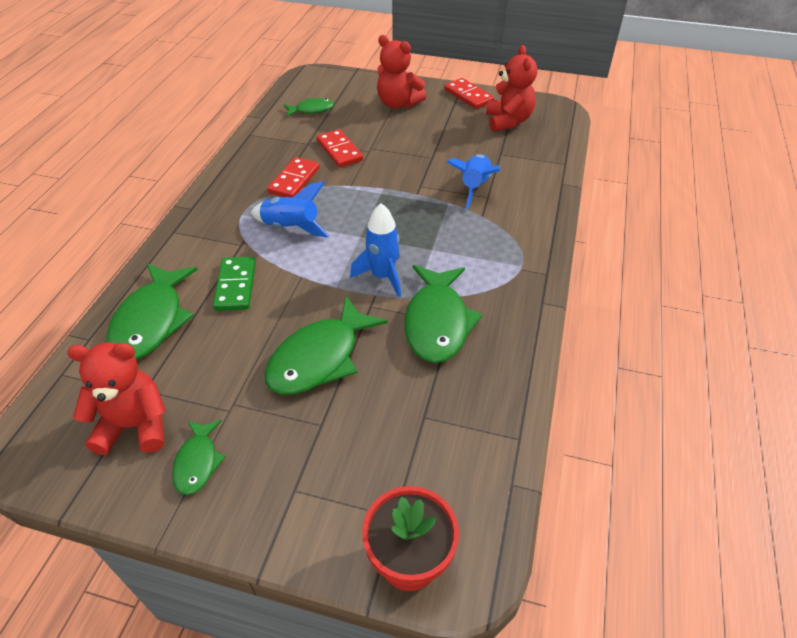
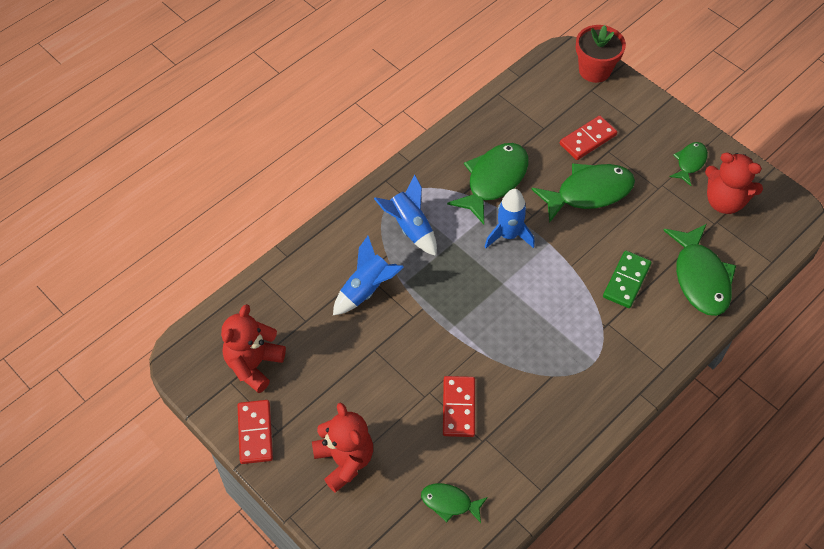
camera: 150 degrees left, 10 degrees up
(151, 321) = (700, 278): green fish -> green fish turned 135 degrees clockwise
(291, 227) = (557, 322): blue rocket -> blue rocket (410, 228)
(294, 180) = (526, 384): red domino -> red domino (588, 140)

